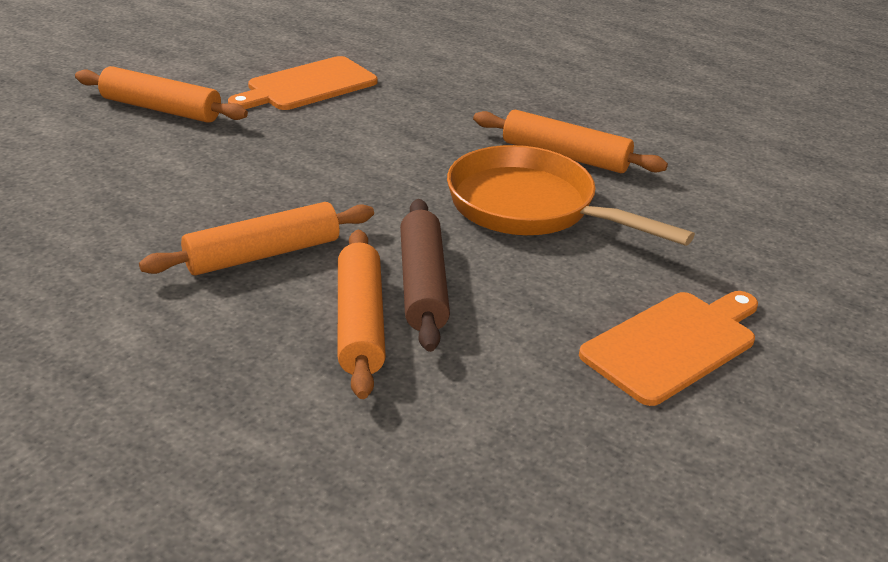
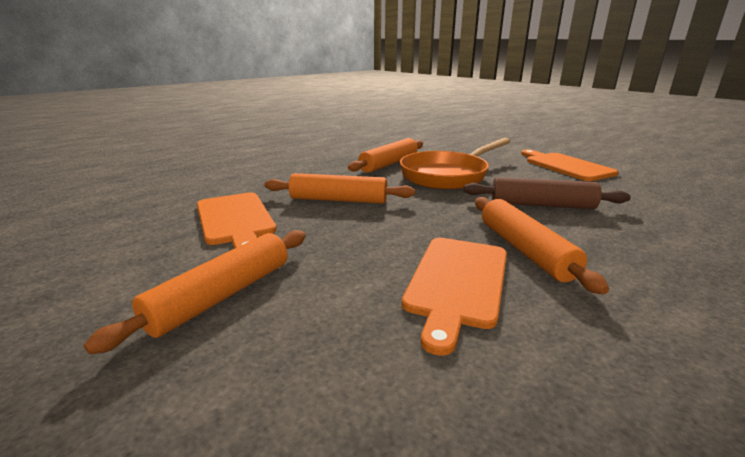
camera: 75 degrees left, 10 degrees down
(186, 209) = (457, 283): none -> orange cutting board
(360, 323) = (596, 224): orange rolling pin -> orange rolling pin (338, 200)

